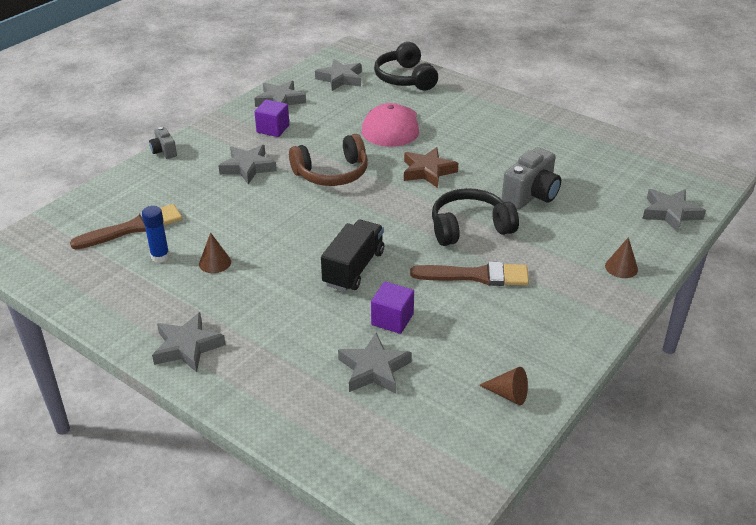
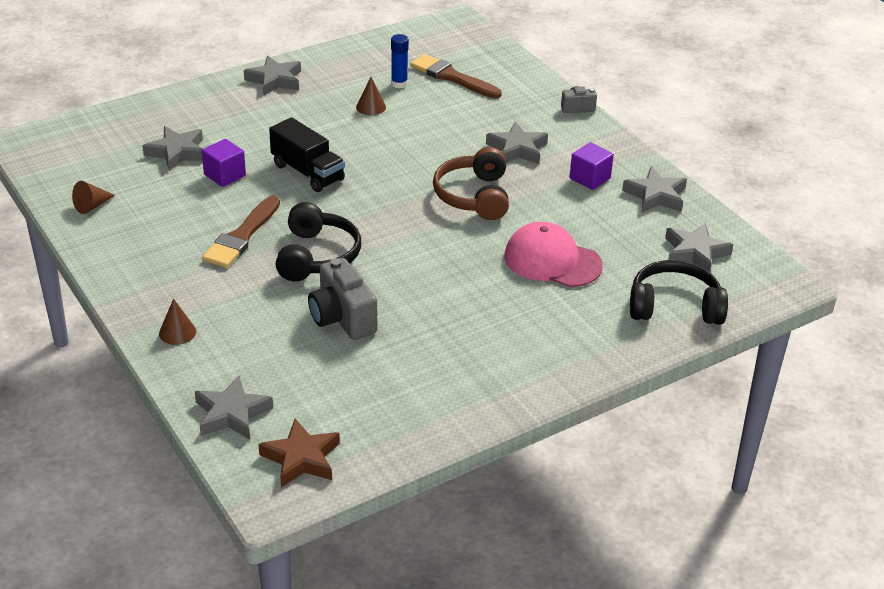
camera: 110 degrees right, 0 degrees up
(133, 228) = (452, 77): brown brush -> brown brush turned 135 degrees clockwise
(428, 171) = (438, 260): brown star -> brown star (301, 458)

